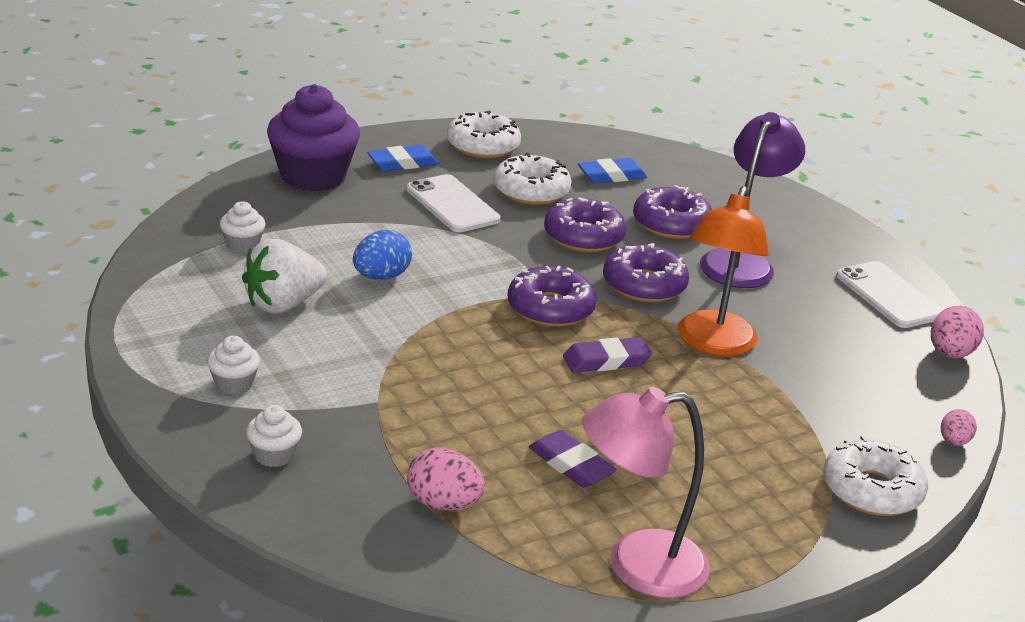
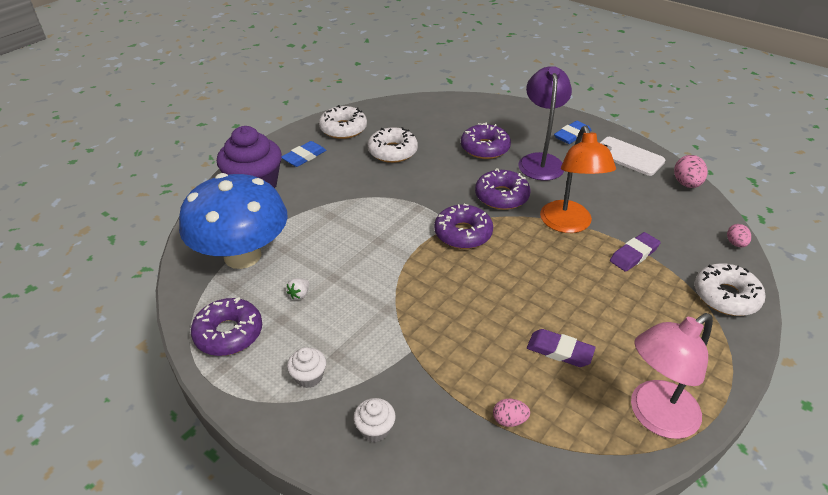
camera: 20 degrees left, 10 degrees up
(242, 245) = (242, 256): white cupcake -> blue mushroom
(283, 304) = (299, 294): white strawberry -> white strawberry, size x0.42
(381, 277) = (347, 248): blue egg -> none
(443, 503) = (509, 420): pink egg -> pink egg, size x0.63
(452, 204) = (354, 177): white phone -> none
(583, 236) = (444, 174): purple donut -> purple donut (229, 333)
(606, 360) = (521, 260): purple eraser -> purple eraser (634, 254)
(611, 176) = (429, 126): blue eraser -> blue eraser (572, 135)

